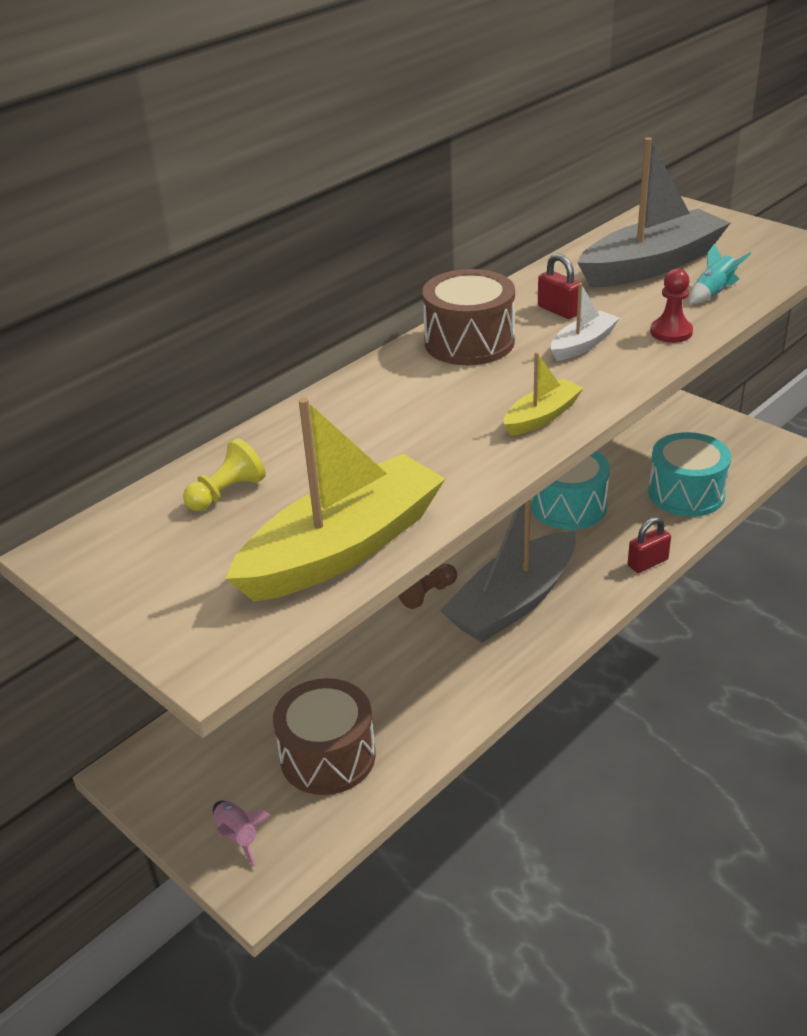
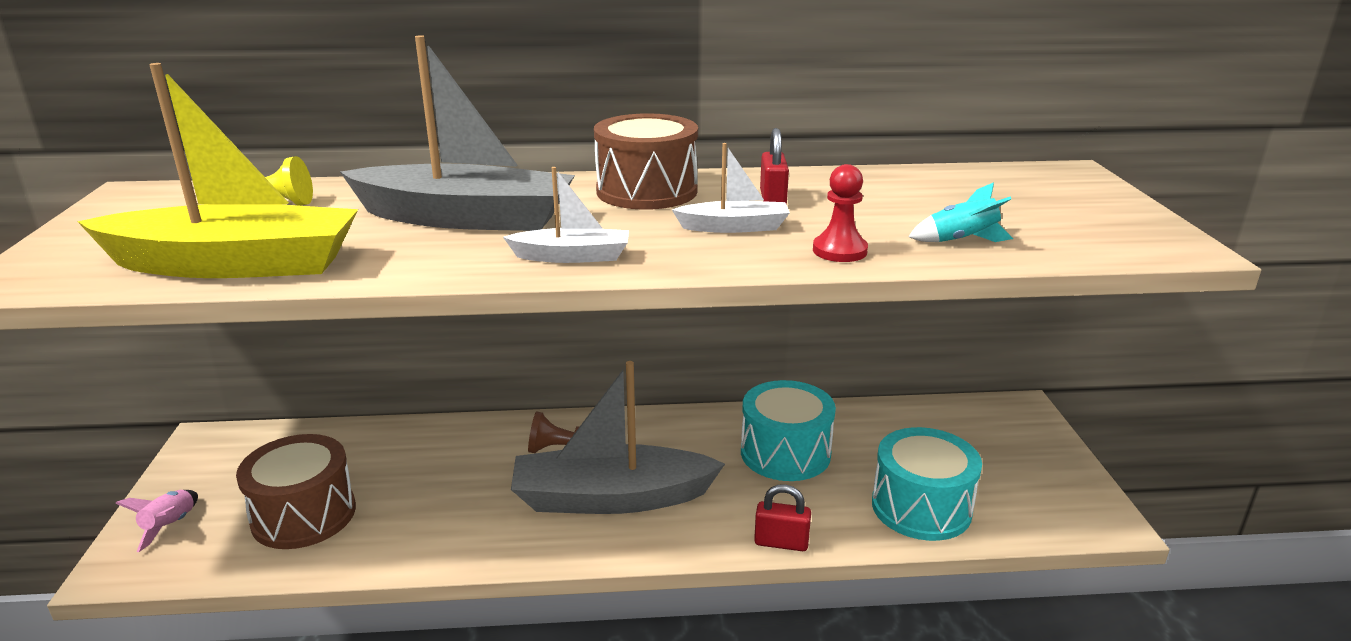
camera: 40 degrees right, 10 degrees down
(542, 416) = (572, 257): yellow boat -> white boat
(651, 265) = (943, 201): grey boat -> grey boat (465, 218)

